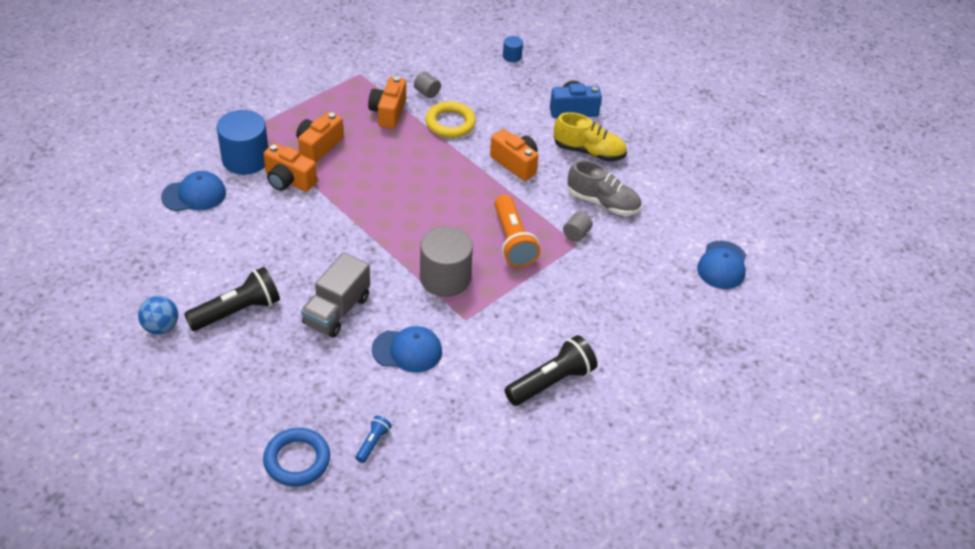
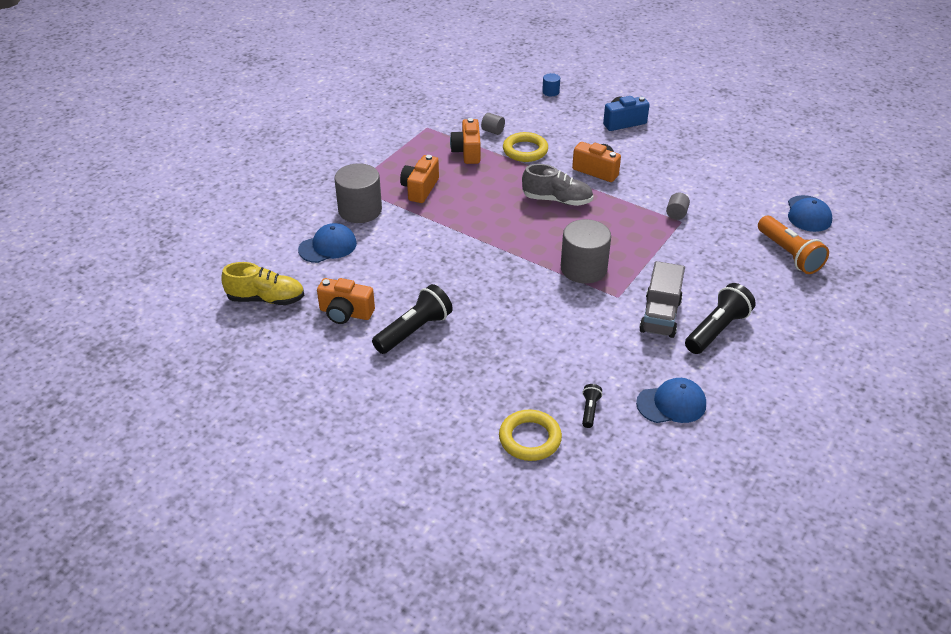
camera: 10 degrees left, 5 degrees down
(161, 327) = (351, 357): blue ball -> none
(245, 159) = (360, 210): blue cylinder -> grey cylinder
(288, 180) = (407, 220): orange camera -> orange camera (345, 313)
(297, 460) = (530, 438): blue ring -> yellow ring
(337, 311) = (503, 312): grey truck -> grey truck (660, 316)
(373, 443) = (590, 410): blue flashlight -> black flashlight
(407, 350) = (581, 331): blue cap -> blue cap (671, 404)
(512, 241) = (626, 229): orange flashlight -> orange flashlight (789, 254)
(588, 151) = (653, 150): yellow shoe -> yellow shoe (266, 299)
(603, 202) = (685, 186): grey shoe -> grey shoe (557, 200)

